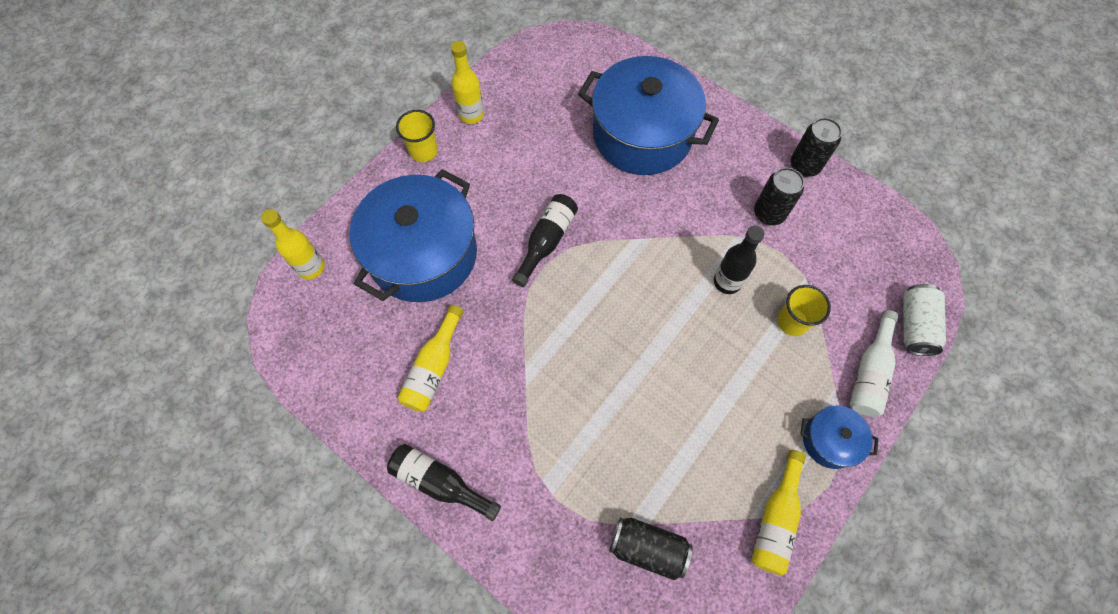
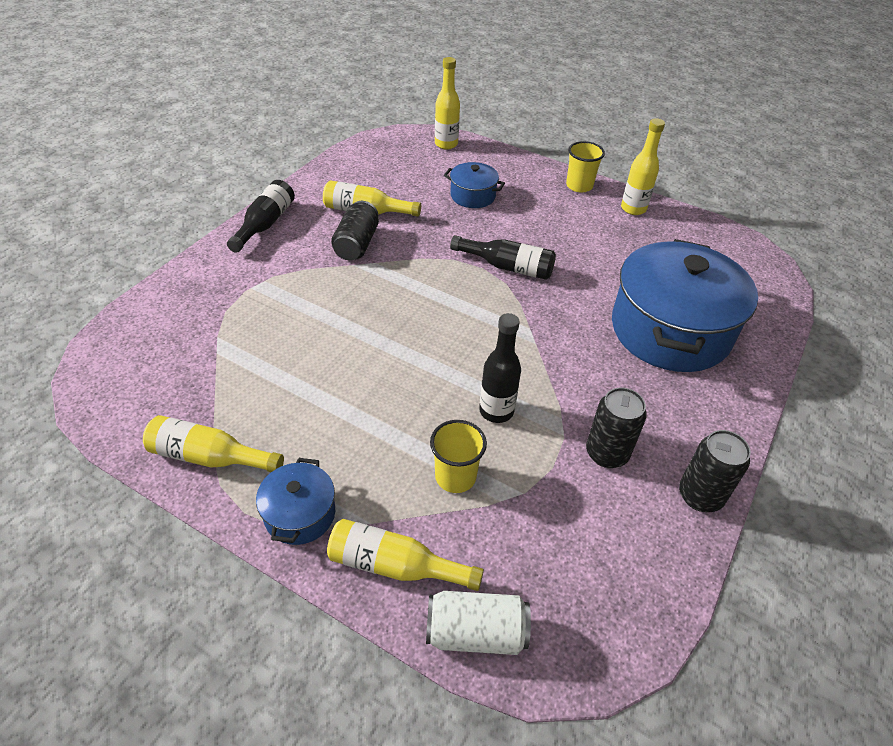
camera: 80 degrees right, 20 degrees down
(423, 254) = (473, 196): blue pot -> blue pot, size x0.46
(648, 548) = (193, 353): black can -> black can (356, 244)
(869, 372) = (395, 565): white bottle -> yellow bottle

